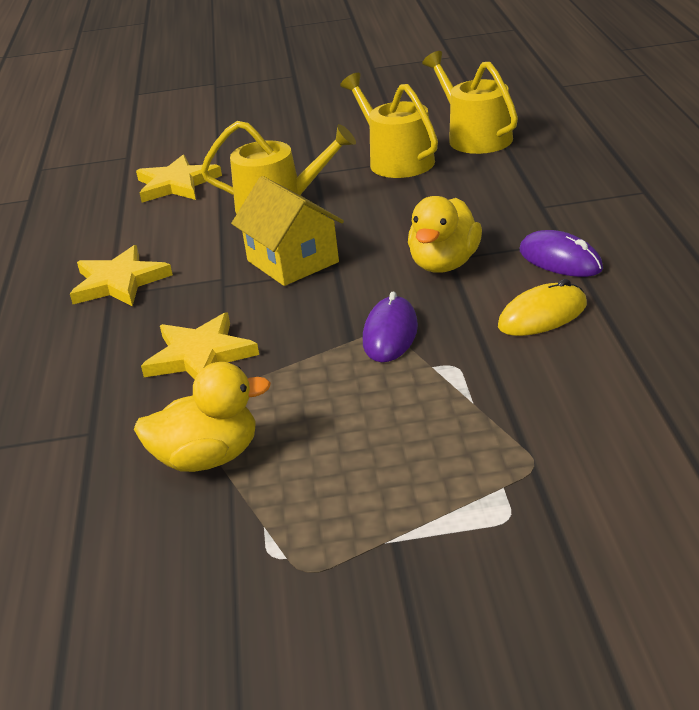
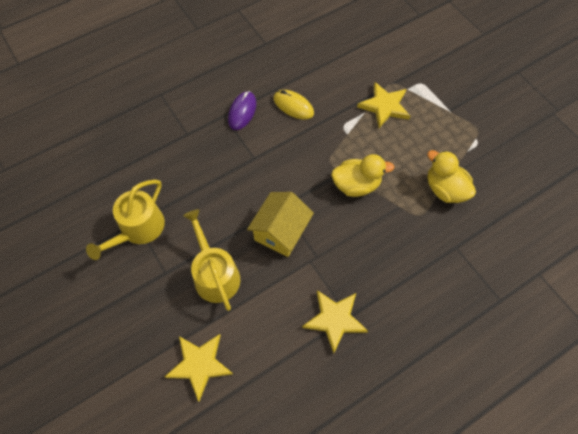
camera: 120 degrees left, 30 degrees up
(200, 355) = (381, 232): yellow star -> yellow star (384, 106)
(390, 334) = (330, 158): purple mouse -> none
(444, 264) = (261, 158): yellow duck -> yellow duck (356, 185)
(475, 137) = (96, 195): yellow watering can -> none

